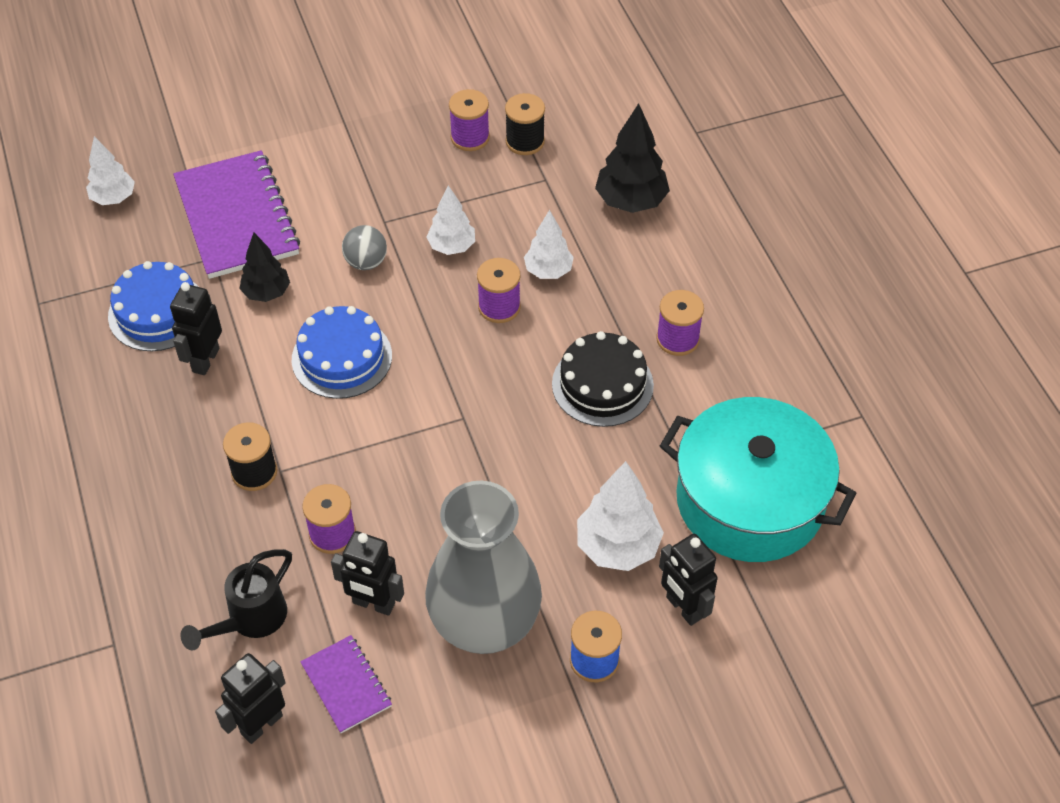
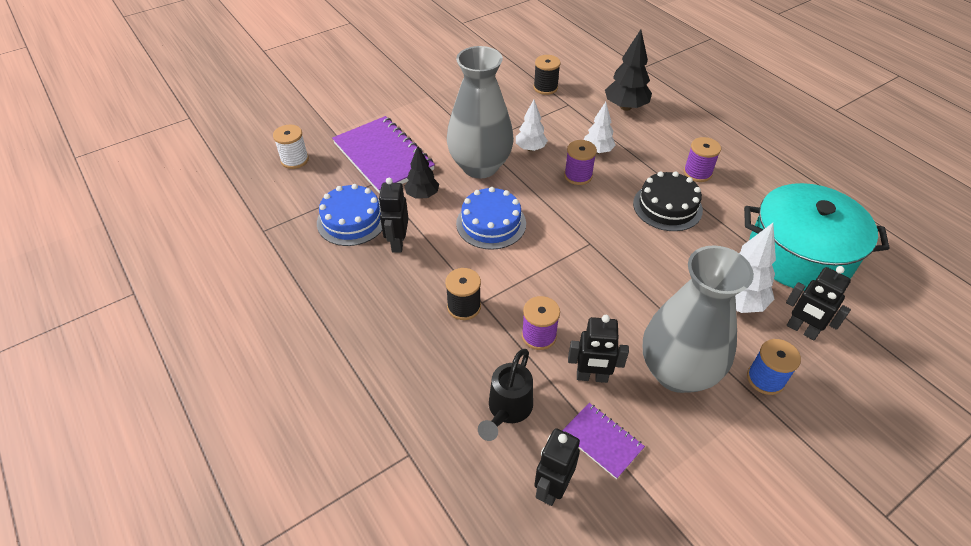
camera: 15 degrees left, 5 degrees down
(113, 198) = (295, 160): white tree -> white spool
(366, 262) = (480, 166): grey ball -> grey vase
(470, 137) = (511, 91): purple spool -> none

